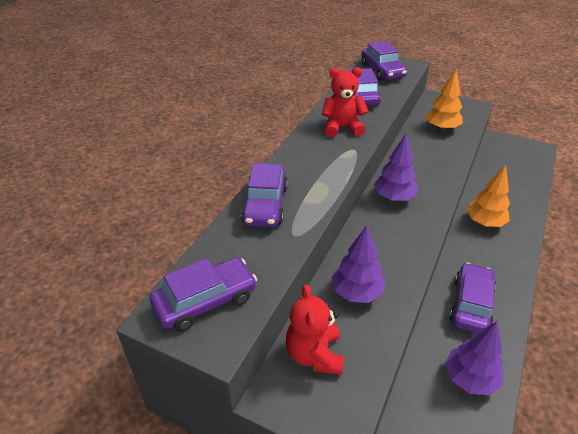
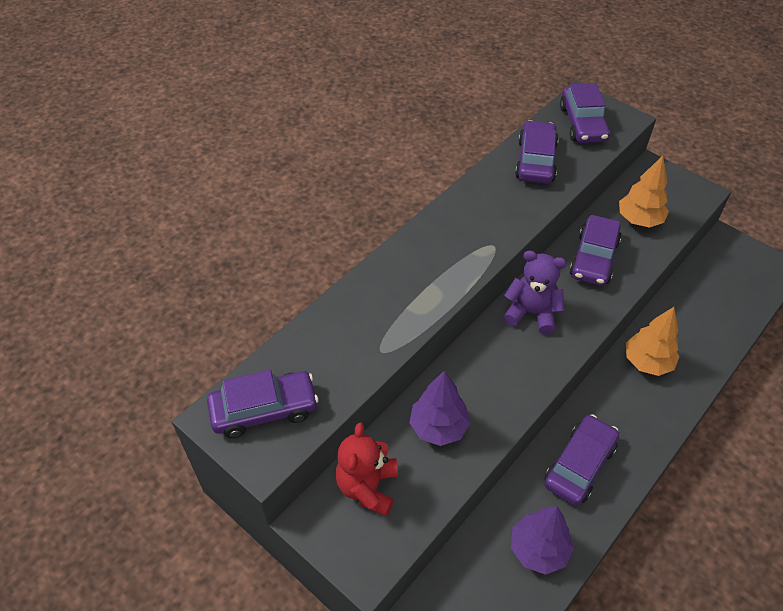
camera: 15 degrees right, 10 degrees up
(265, 205) = (362, 305): purple car -> purple car (594, 258)
(342, 127) = (492, 209): red teddy bear -> none
(394, 197) = (531, 313): purple tree -> purple teddy bear

